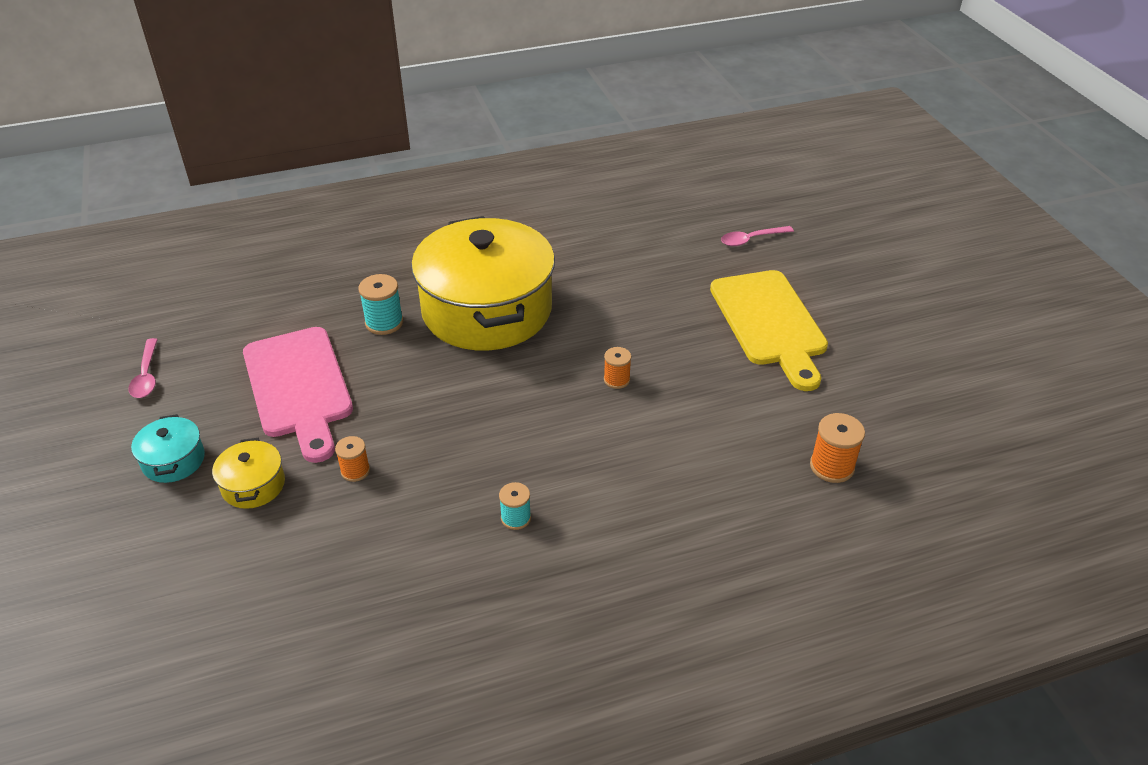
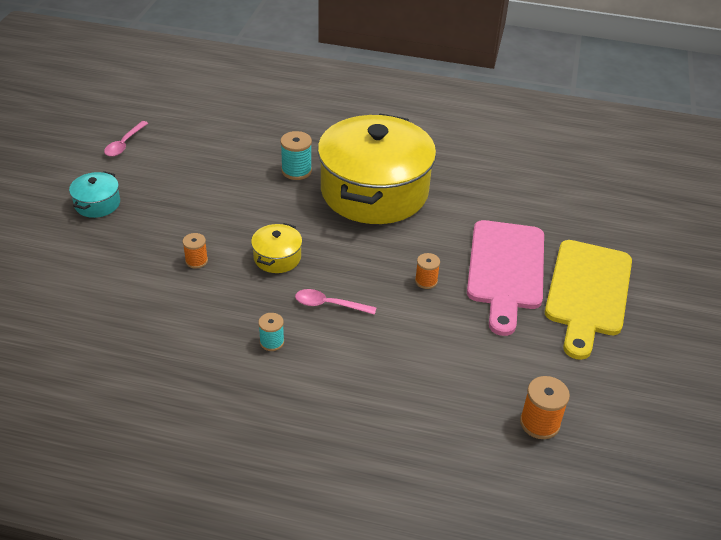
camera: 30 degrees right, 0 degrees up
(253, 485) = (129, 241): yellow pot -> yellow pot (277, 257)
(298, 387) = (206, 191): pink cutting board -> pink cutting board (505, 270)
(751, 239) = (631, 222): pink spoon -> pink spoon (329, 305)

